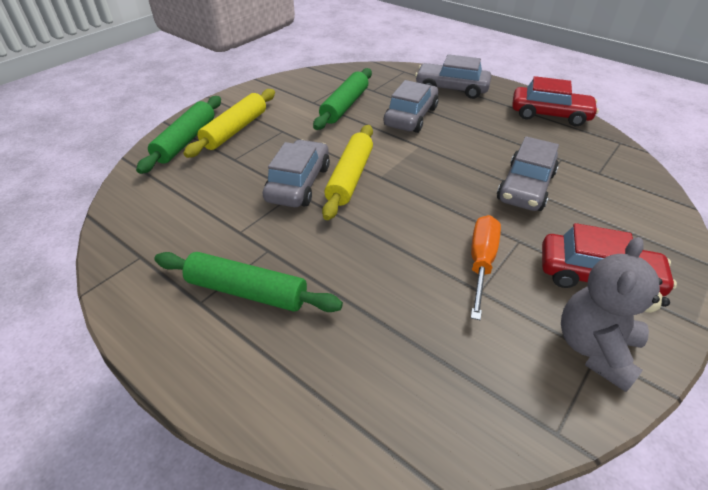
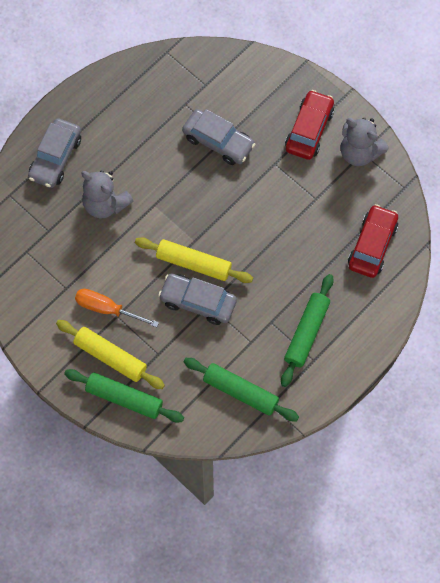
camera: 85 degrees left, 25 degrees up
(345, 106) = (77, 259): green rolling pin -> green rolling pin (240, 392)
(410, 117) = (105, 204): grey car -> grey teddy bear
(481, 262) = (292, 192): orange screwdriver -> orange screwdriver (107, 309)
(549, 114) = (116, 88): red car -> red car (372, 245)

